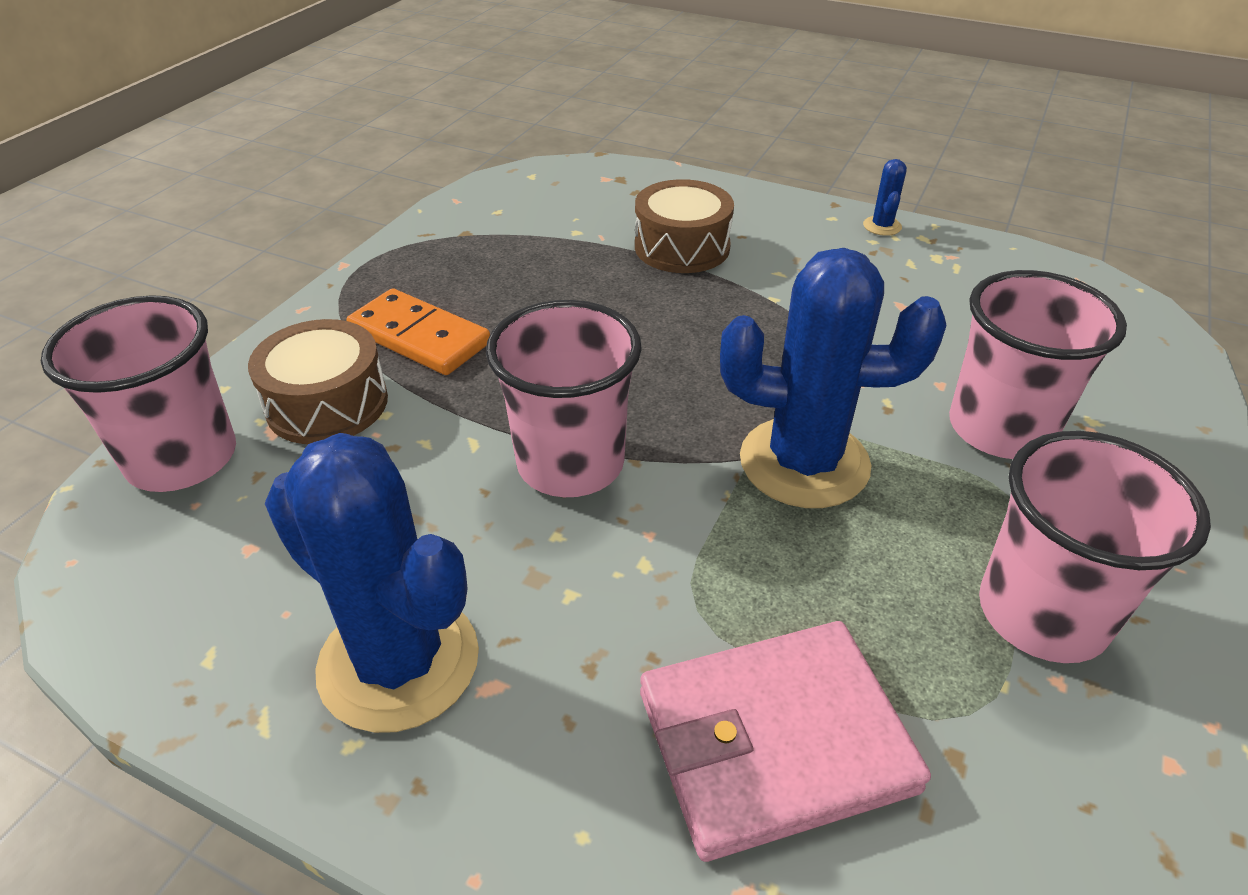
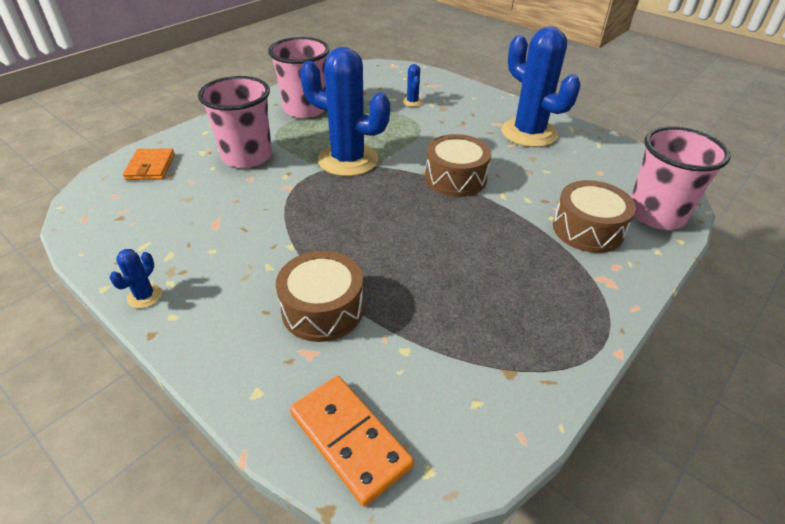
camera: 165 degrees left, 0 degrees up
(419, 337) = (539, 264): orange domino -> orange domino (350, 439)
(570, 463) = (455, 178): pink cup -> brown drum
(775, 741) = (412, 102): pink wallet -> blue cactus
(1127, 371) = (150, 167): none -> orange wallet

